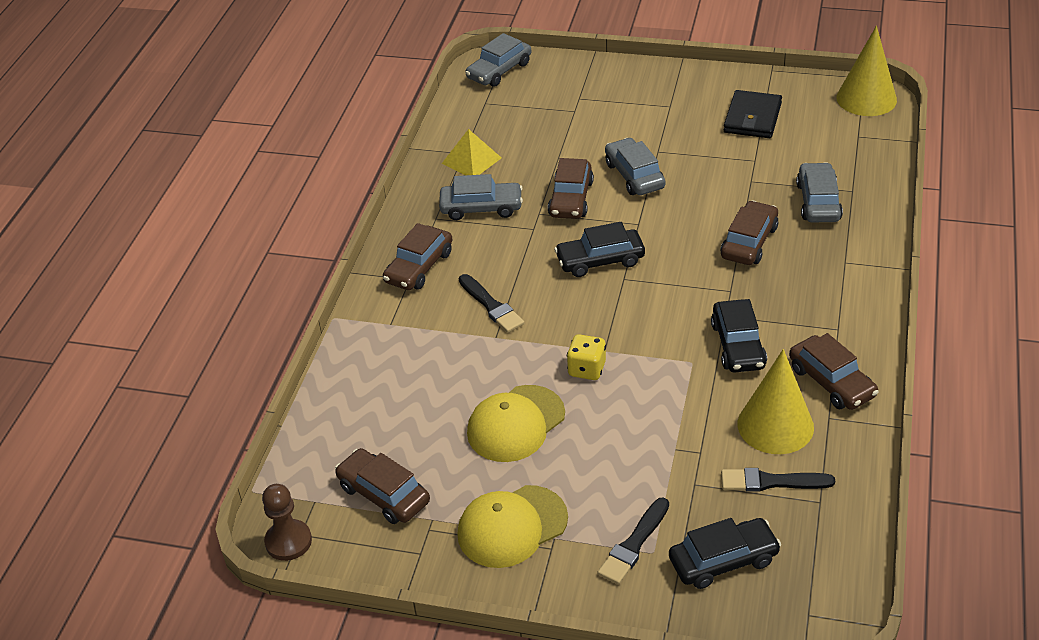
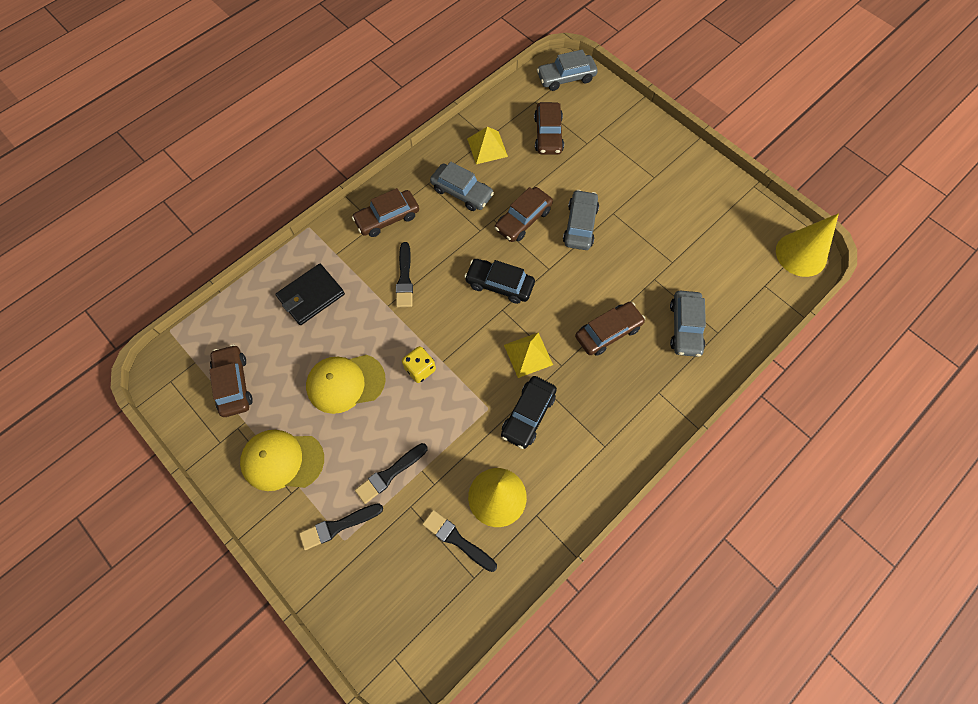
camera: 30 degrees right, 25 degrees up
(288, 541) = (160, 382): brown pawn -> none
(644, 470) = (390, 474): none -> black brush
(688, 299) = (528, 354): none -> yellow pyramid
(723, 561) = (378, 578): black car -> none
(752, 118) = (702, 223): black wallet -> black wallet (311, 296)
(818, 202) = (685, 327): grey car -> grey car turned 150 degrees clockwise
(831, 382) = (562, 487): brown car -> brown car (548, 134)

